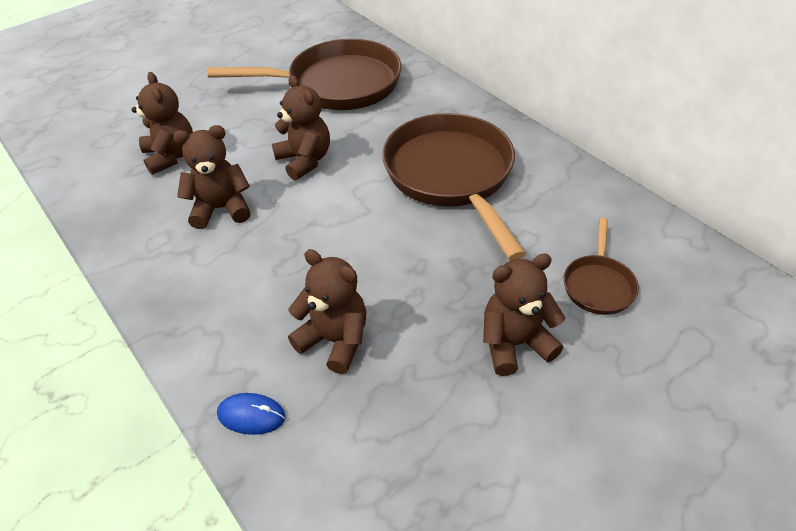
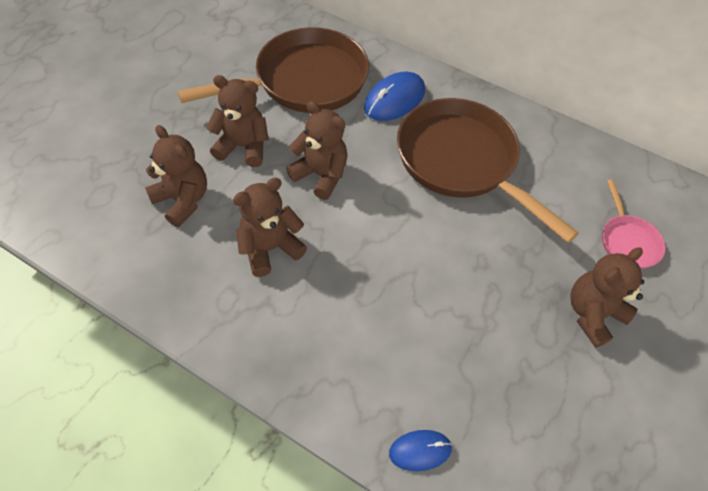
camera: 25 degrees left, 10 degrees up
(335, 340) = (450, 355): brown teddy bear -> brown teddy bear (243, 147)
(415, 112) = (394, 99): none -> blue mouse
(598, 285) = (627, 241): brown pan -> pink pan

